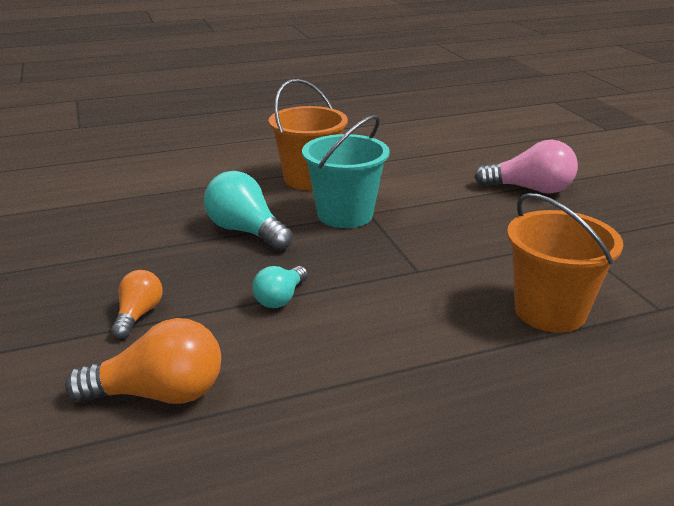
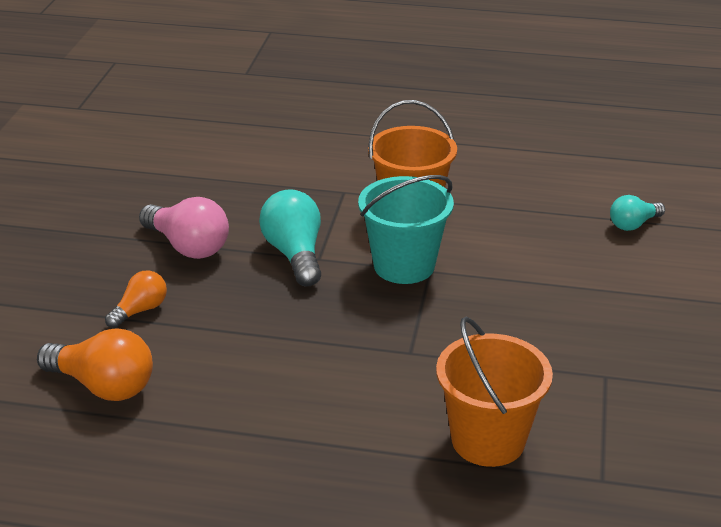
camera: 30 degrees right, 5 degrees up
(280, 298) = (262, 336): turquoise light bulb -> turquoise light bulb (633, 224)
(530, 189) = (637, 298): pink light bulb -> pink light bulb (188, 246)

